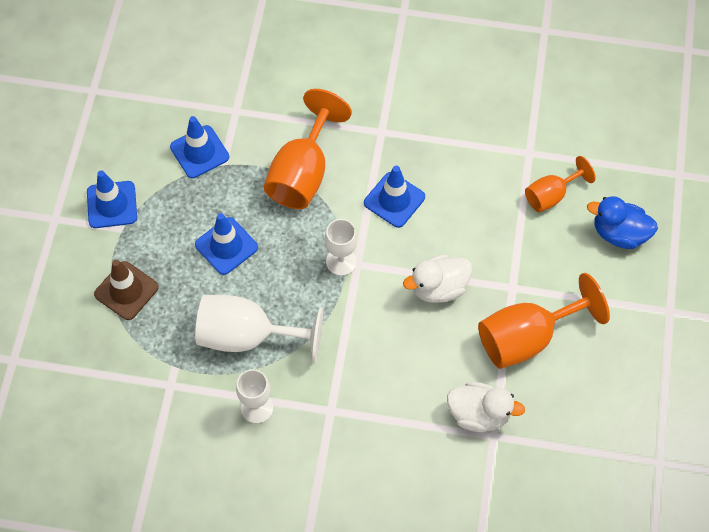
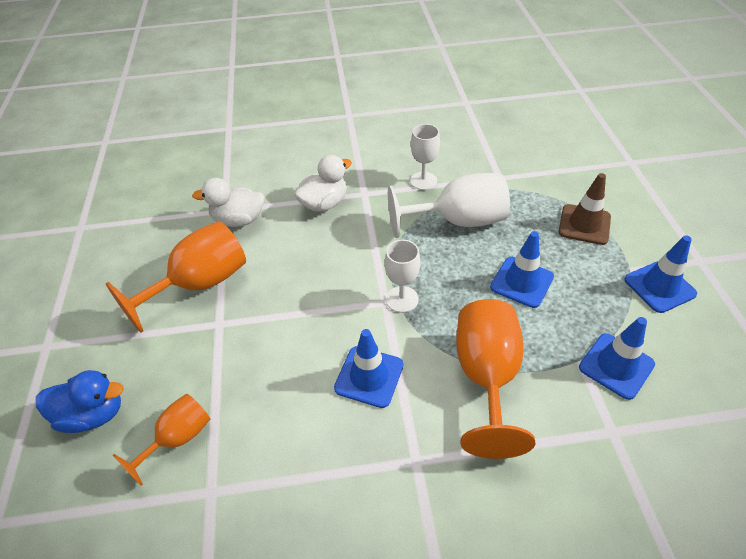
camera: 165 degrees right, 15 degrees down
(438, 288) = (295, 302): white duck -> white duck (324, 203)

